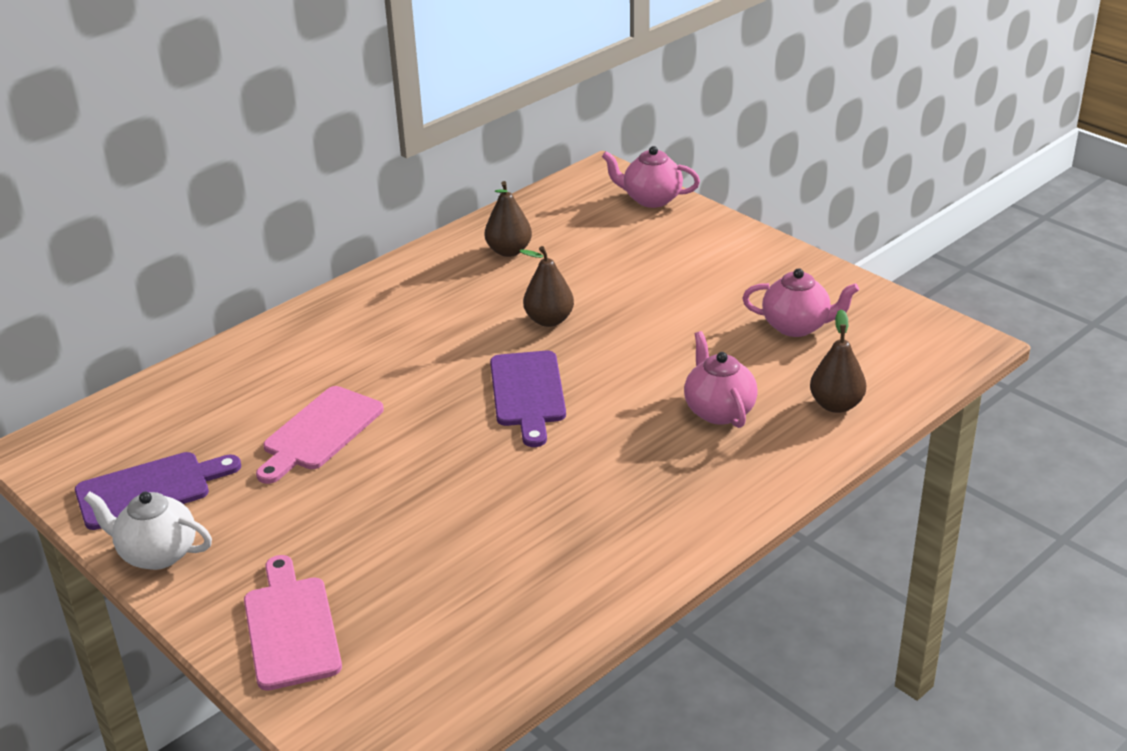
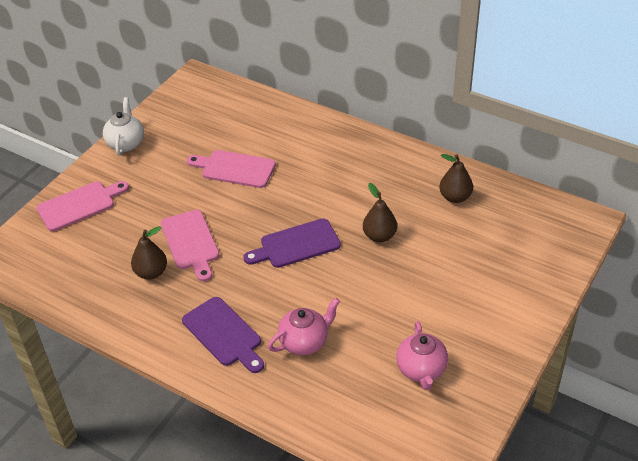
camera: 75 degrees right, 10 degrees up
(150, 489) = (173, 124): purple cutting board -> purple cutting board (224, 334)
(466, 497) = (191, 242): none -> pink cutting board
(651, 199) = (563, 255): pink teapot -> none
(836, 405) = (330, 406): brown pear -> brown pear (151, 272)

